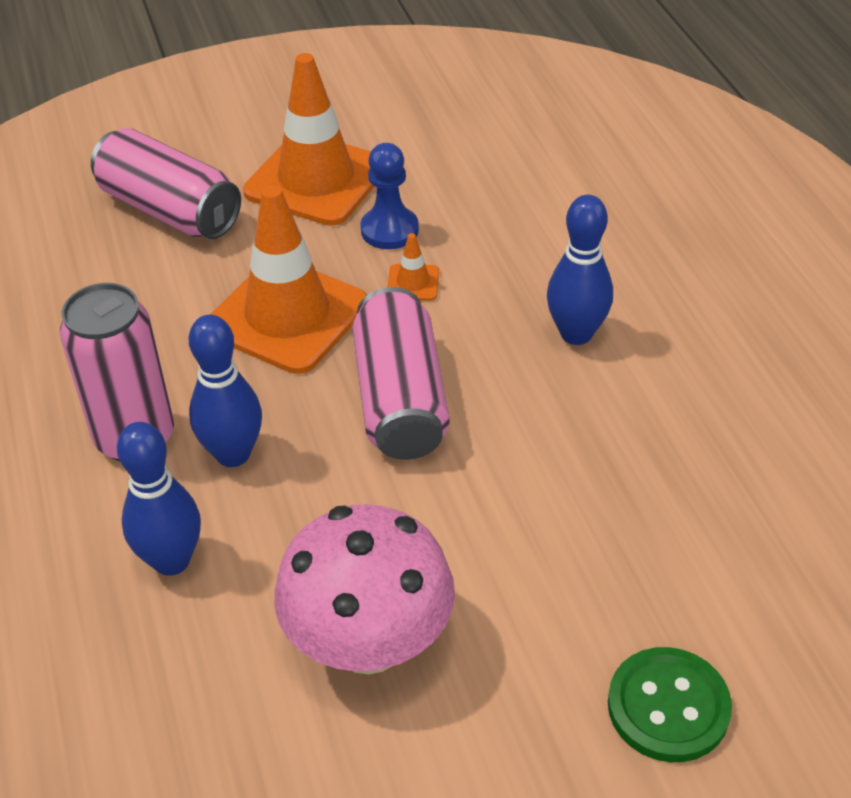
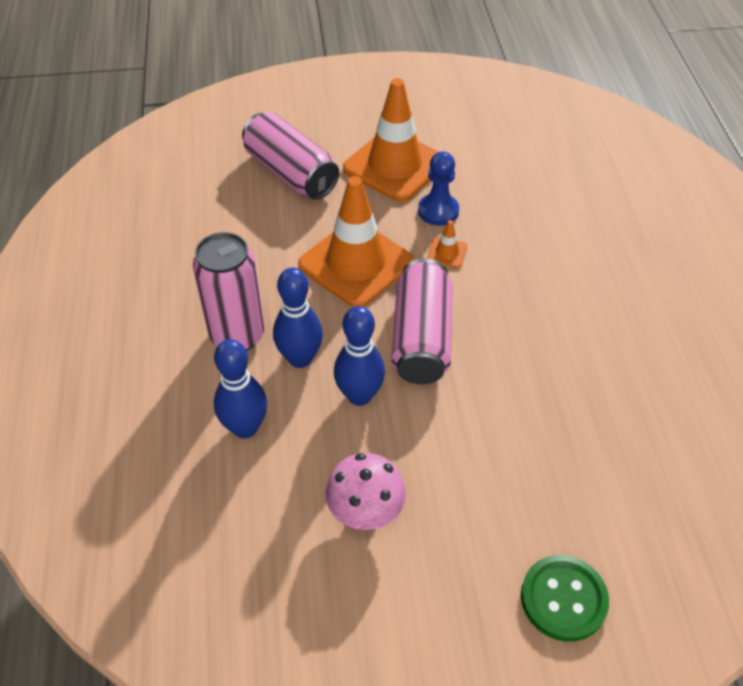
camera: 10 degrees right, 5 degrees up
(369, 643) = (365, 512): pink mushroom -> pink mushroom, size x0.65
(576, 334) = (554, 310): blue bowling pin -> blue bowling pin (359, 395)

